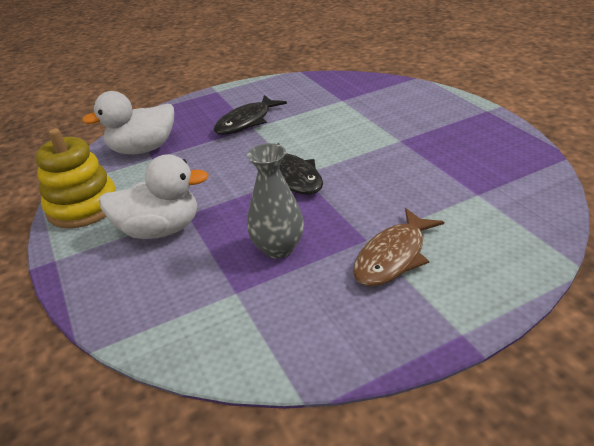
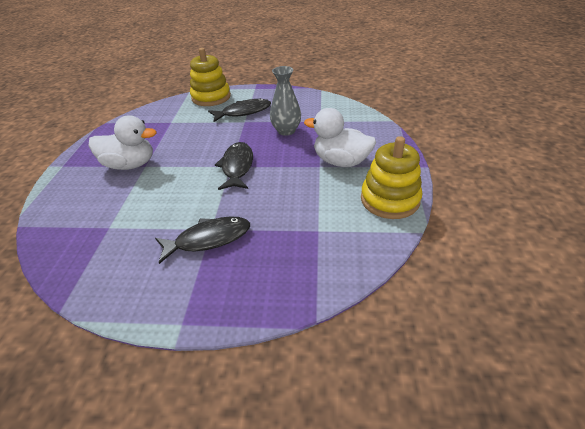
camera: 150 degrees left, 5 degrees up
(143, 149) = (321, 247): white duck -> white duck (130, 165)
(393, 256) = (243, 112): brown fish -> black fish
(506, 266) = (211, 97): none -> yellow stacking toy

